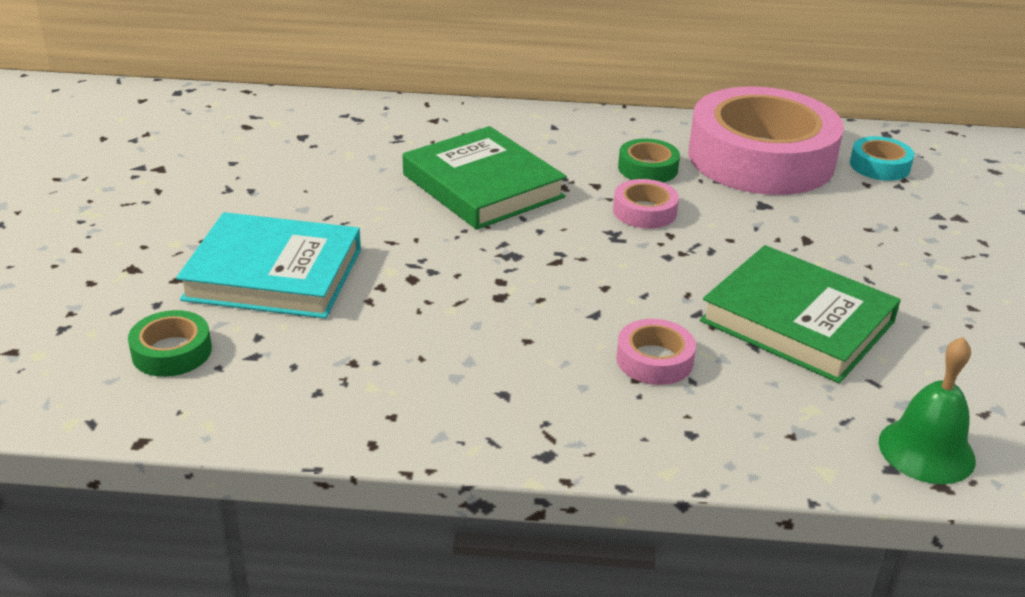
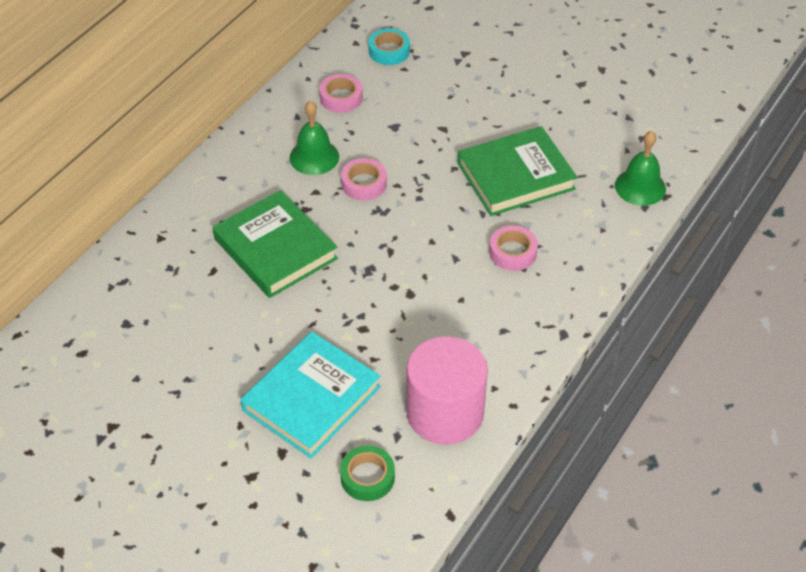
camera: 60 degrees left, 15 degrees up
(317, 384) = (445, 413): none -> pink cylinder
(483, 186) = (275, 249): green book -> green book turned 60 degrees clockwise
(647, 168) = (314, 157): green tape -> green bell
(761, 158) = (341, 98): pink tape -> pink tape, size x0.40

